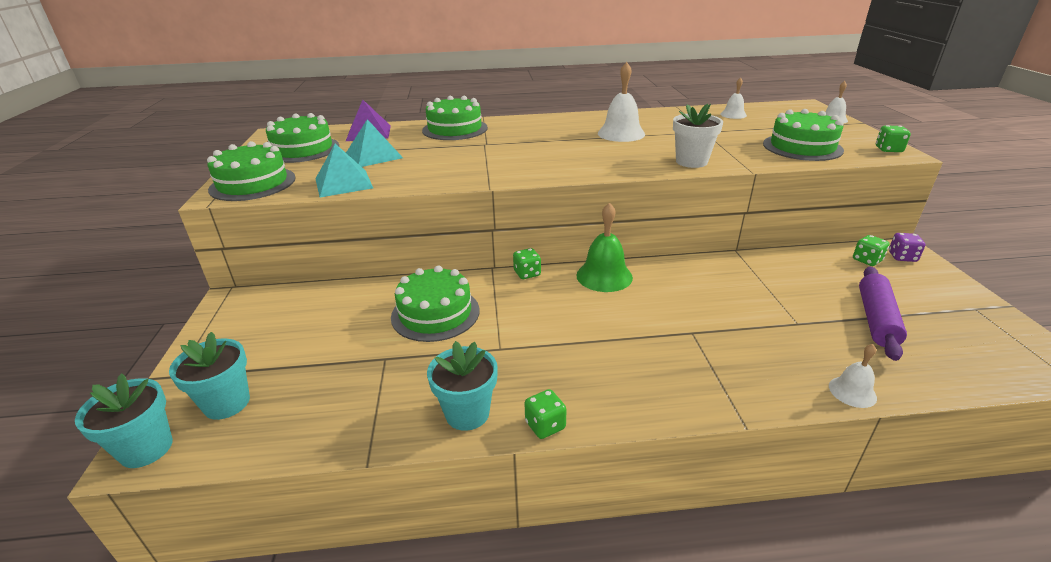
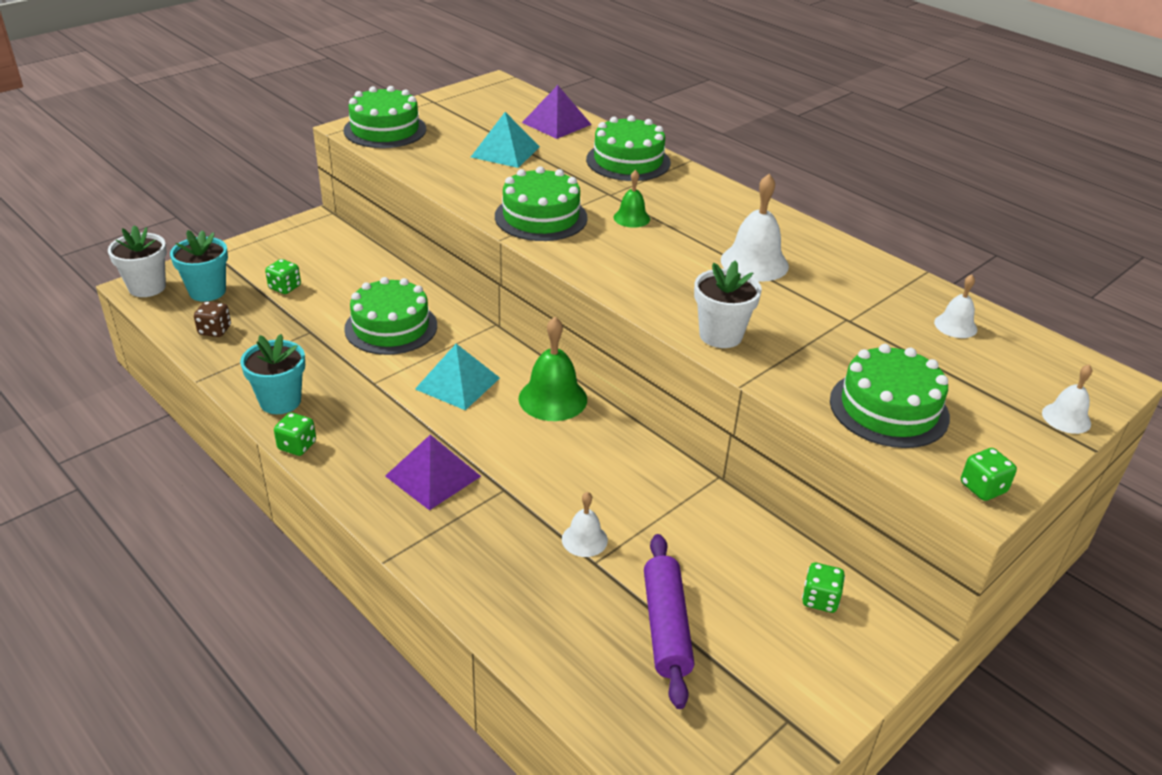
camera: 50 degrees right, 5 degrees up
(146, 448) = (147, 287): turquoise flower pot -> white flower pot
(300, 420) = (215, 330): none -> brown dice
(303, 149) = (477, 114): green cake -> green cake (541, 217)
(343, 183) = (430, 166): turquoise pyramid -> turquoise pyramid (457, 383)
(525, 146) = (631, 218): none -> green bell
(527, 273) = (506, 349): green dice -> green dice (285, 287)
(651, 360) = (433, 476): none -> purple pyramid
(852, 391) = (497, 625): white bell -> white bell (584, 539)
(876, 319) = (666, 627): purple rolling pin -> purple rolling pin turned 75 degrees counterclockwise
(902, 257) = (870, 634): purple dice -> none

